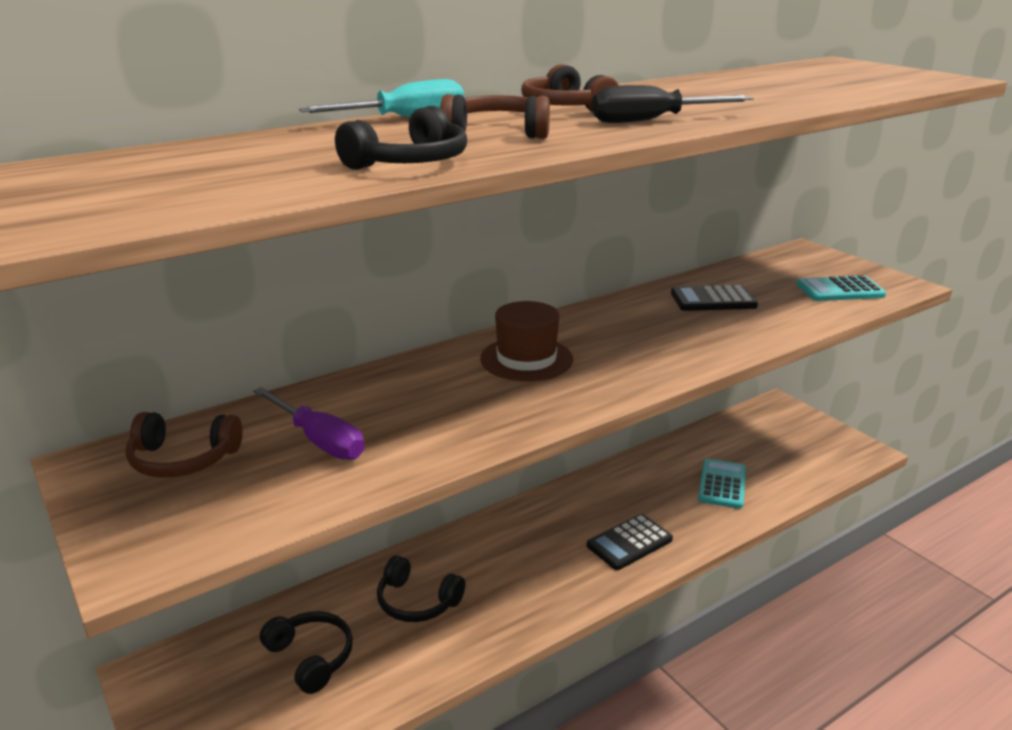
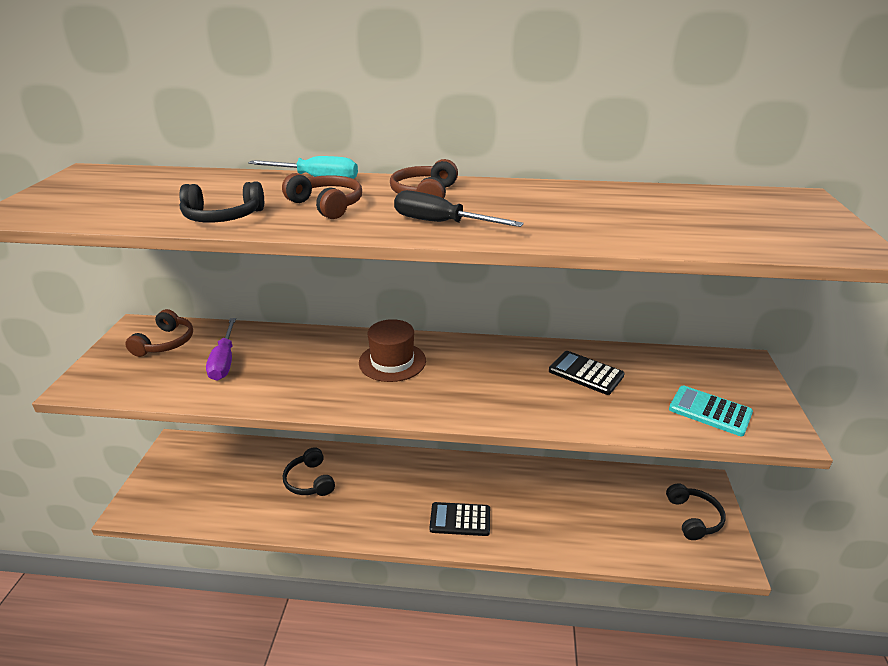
camera: 40 degrees right, 5 degrees up
(183, 459) = (165, 343): brown headphones -> brown headphones turned 120 degrees counterclockwise
(311, 657) = (235, 479): black headphones -> black headphones (693, 518)
(722, 484) = (574, 518): turquoise calculator -> none

